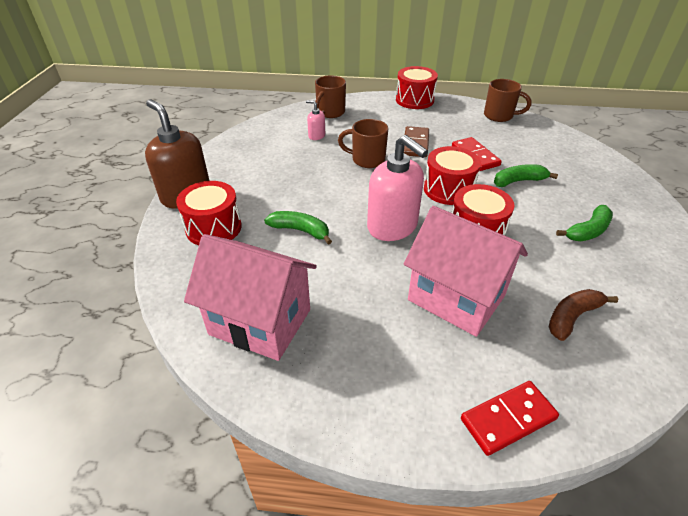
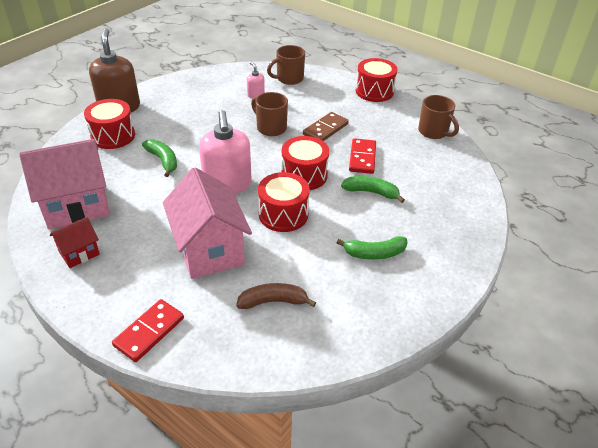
camera: 30 degrees right, 0 degrees up
(260, 322) = (77, 206): pink house -> pink house turned 75 degrees counterclockwise
(327, 374) = (79, 253): none -> red house
(508, 419) = (149, 332): red domino -> red domino turned 60 degrees counterclockwise

